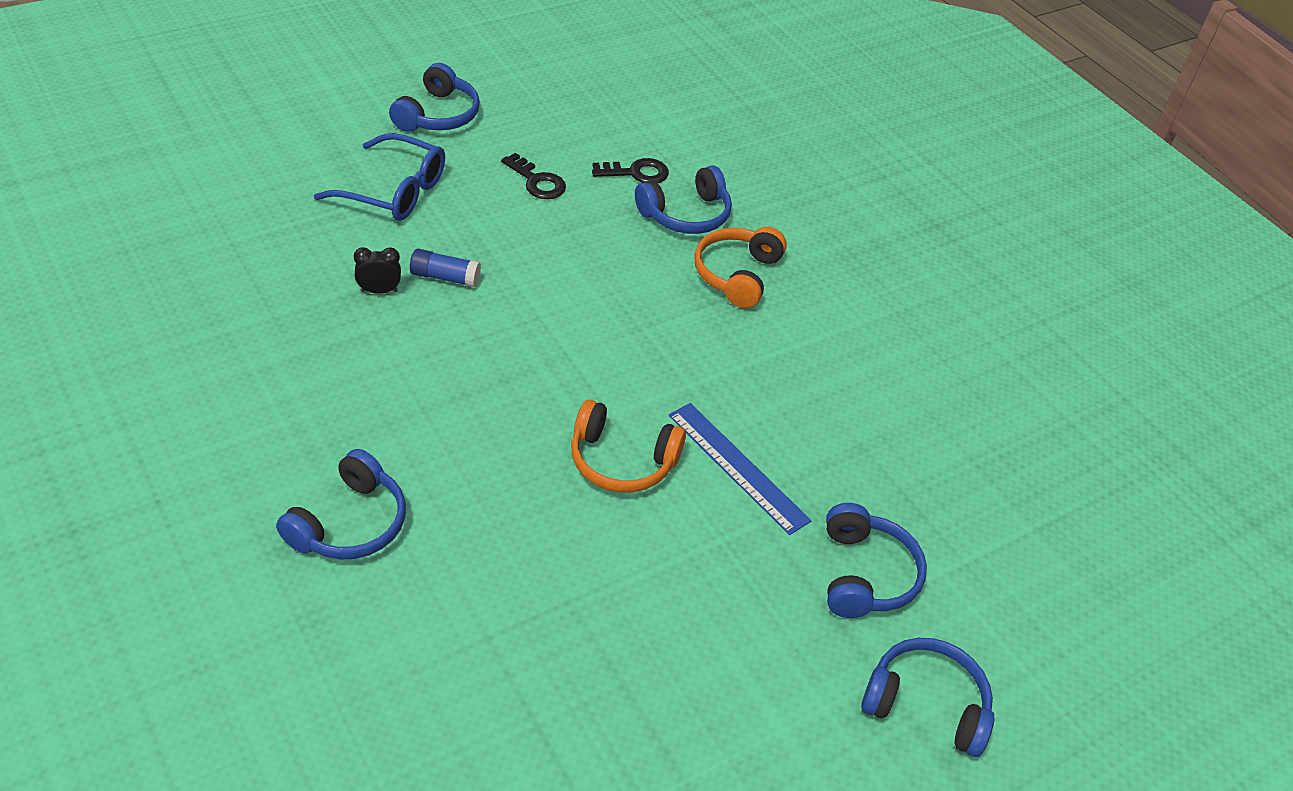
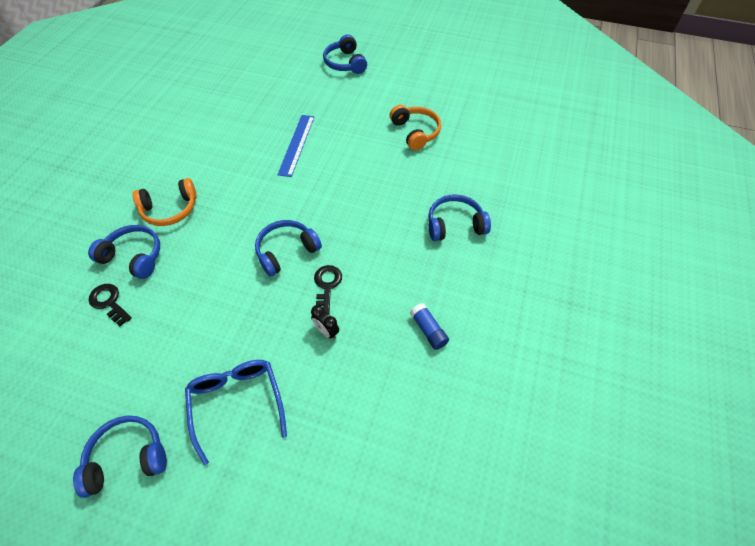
camera: 125 degrees left, 10 degrees up
(445, 277) = (287, 313): blue glue stick -> blue glue stick (428, 330)
(537, 182) = (160, 341): black key -> black key (327, 285)
(621, 461) = (331, 174): orange headphones -> orange headphones (415, 132)
(865, 574) = (310, 94): blue headphones -> blue headphones (286, 251)

